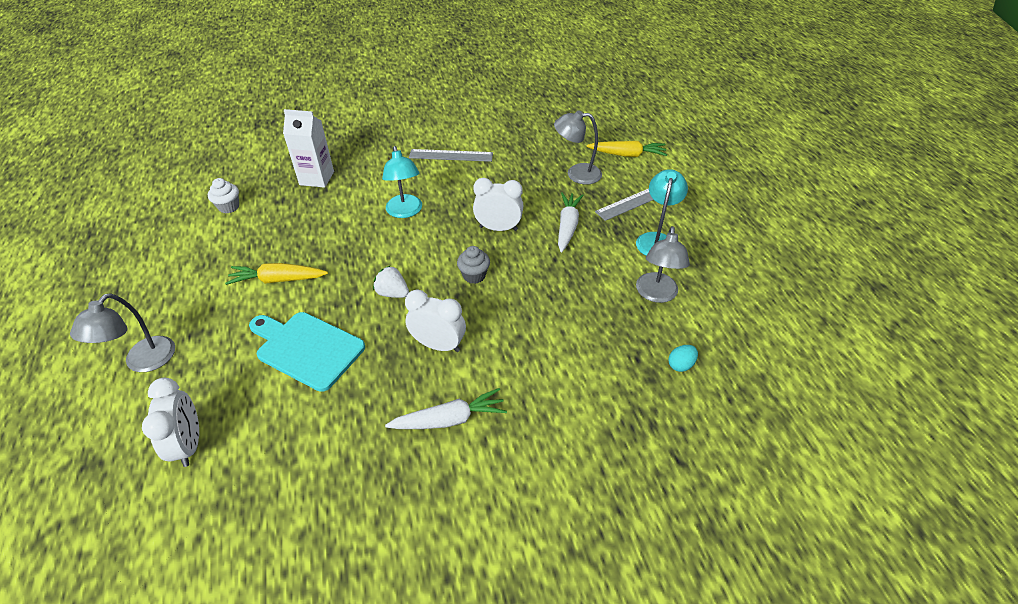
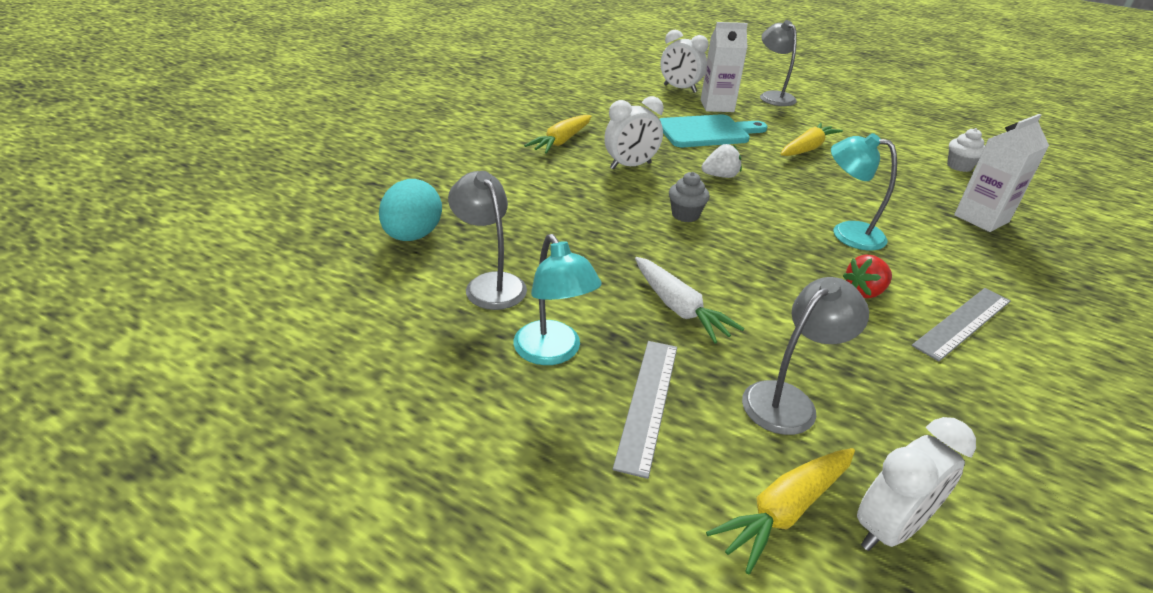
camera: 135 degrees right, 10 degrees down
(222, 382) = (717, 106): none -> white carton
(449, 419) = (561, 141): white carrot -> yellow carrot
(464, 185) = (864, 292): none -> red strawberry
(498, 228) = (741, 265): white clock -> white clock (889, 528)
(680, 365) = (413, 236): turquoise egg -> turquoise egg, size x2.01

